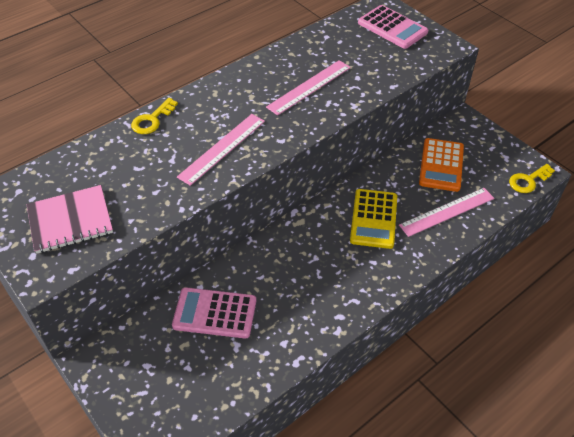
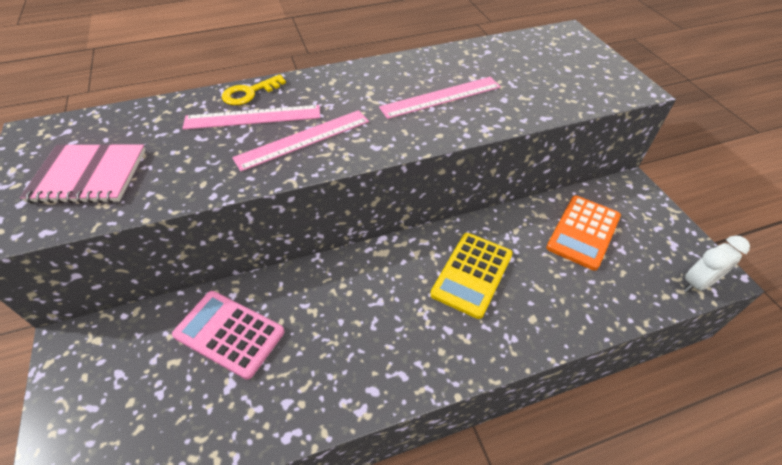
camera: 20 degrees right, 0 degrees up
(392, 27) = (570, 57): pink calculator -> none
(447, 212) = (570, 292): pink ruler -> pink ruler (253, 117)
(528, 180) = (697, 283): yellow key -> white clock

